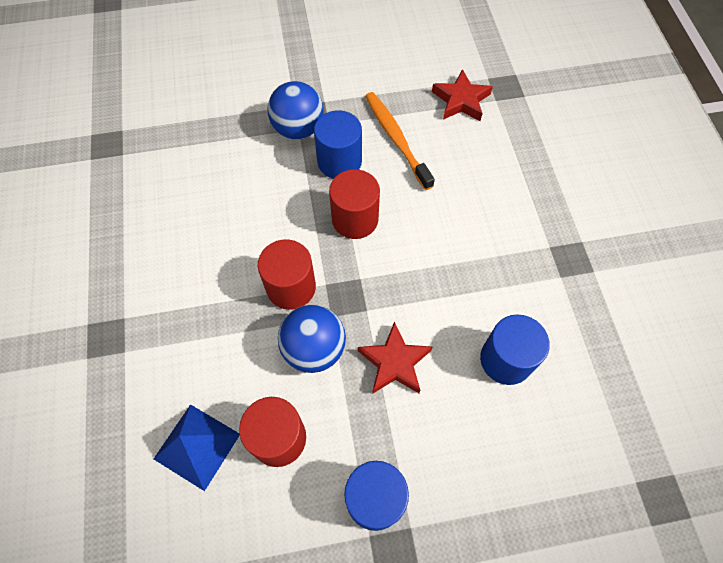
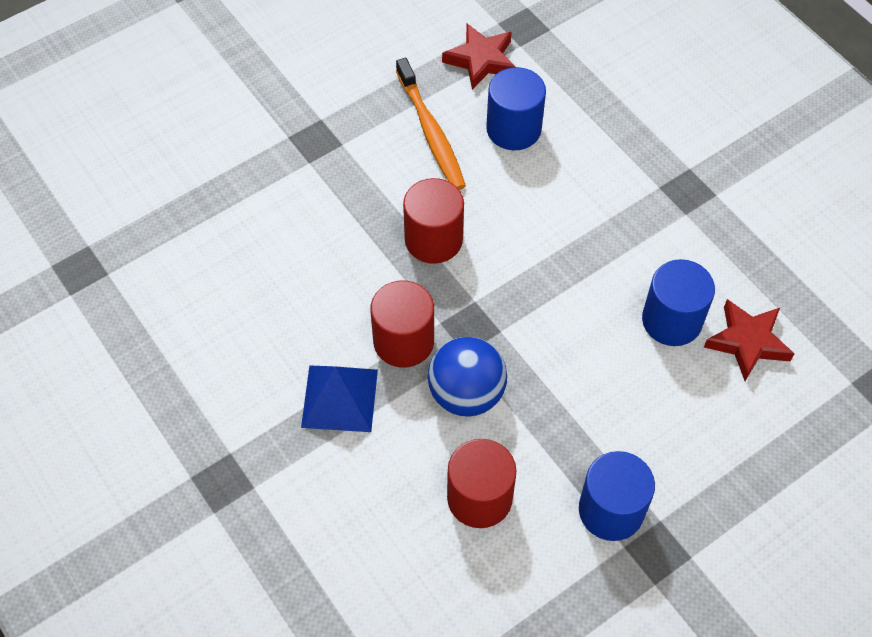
camera: 25 degrees left, 5 degrees down
(197, 446) = (397, 544): blue pyramid -> blue pyramid (340, 398)
(298, 129) = (309, 163): blue ball -> none
(339, 161) = (379, 182): blue cylinder -> blue cylinder (513, 129)
(394, 362) = (559, 371): red star -> red star (747, 342)
(396, 139) = (431, 132): orange toothbrush -> orange toothbrush turned 150 degrees counterclockwise

